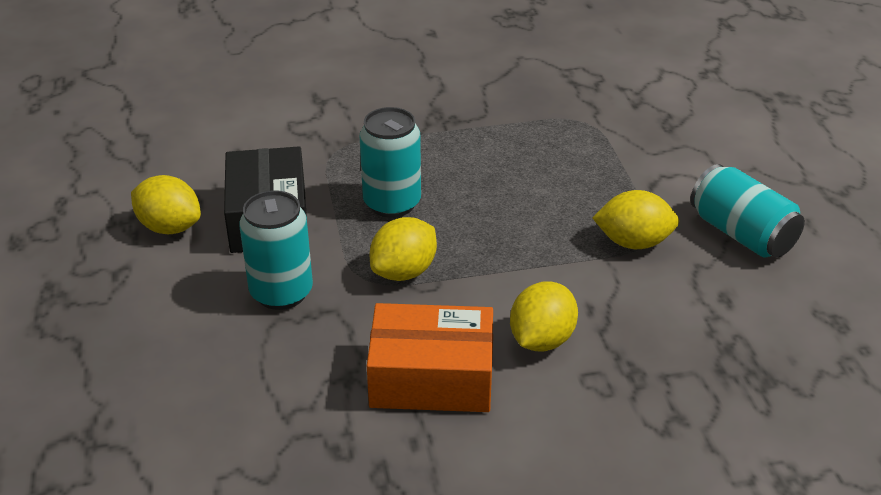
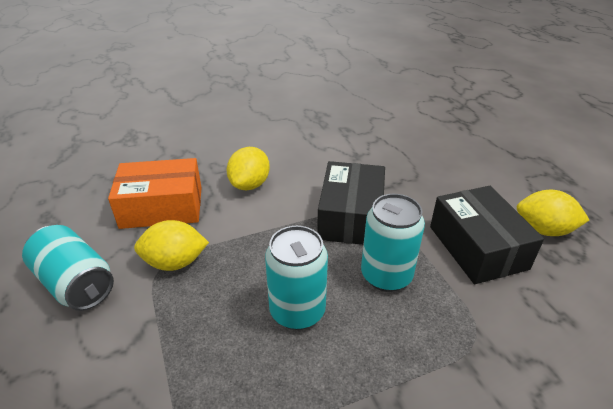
camera: 170 degrees right, 0 degrees up
(281, 292) = (424, 193): turquoise can -> turquoise can (297, 311)
(404, 272) = (350, 216): yellow lemon -> black box
(431, 377) = (311, 160): orange box -> orange box (162, 207)

